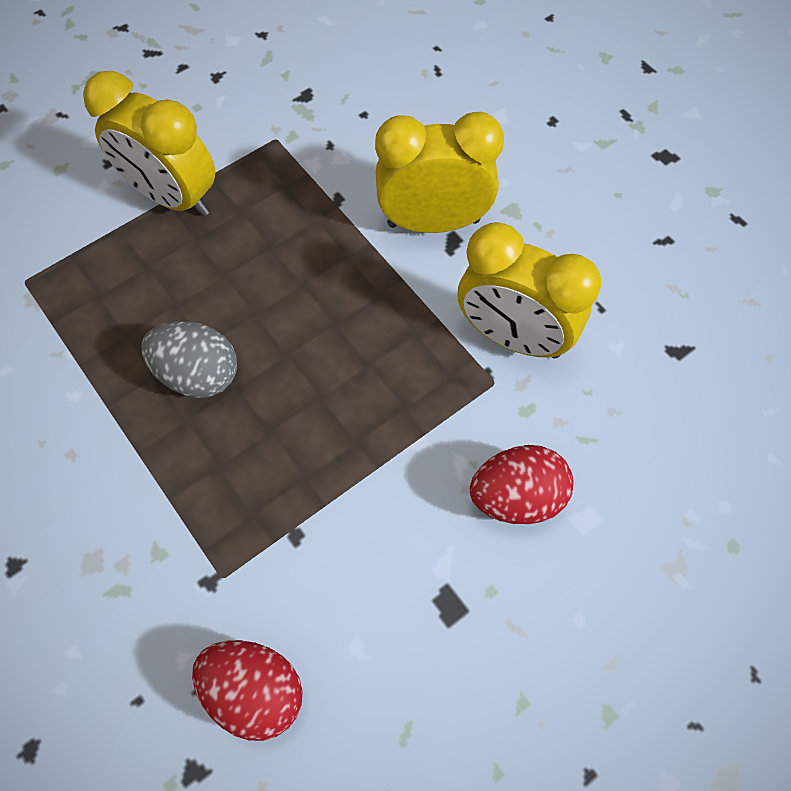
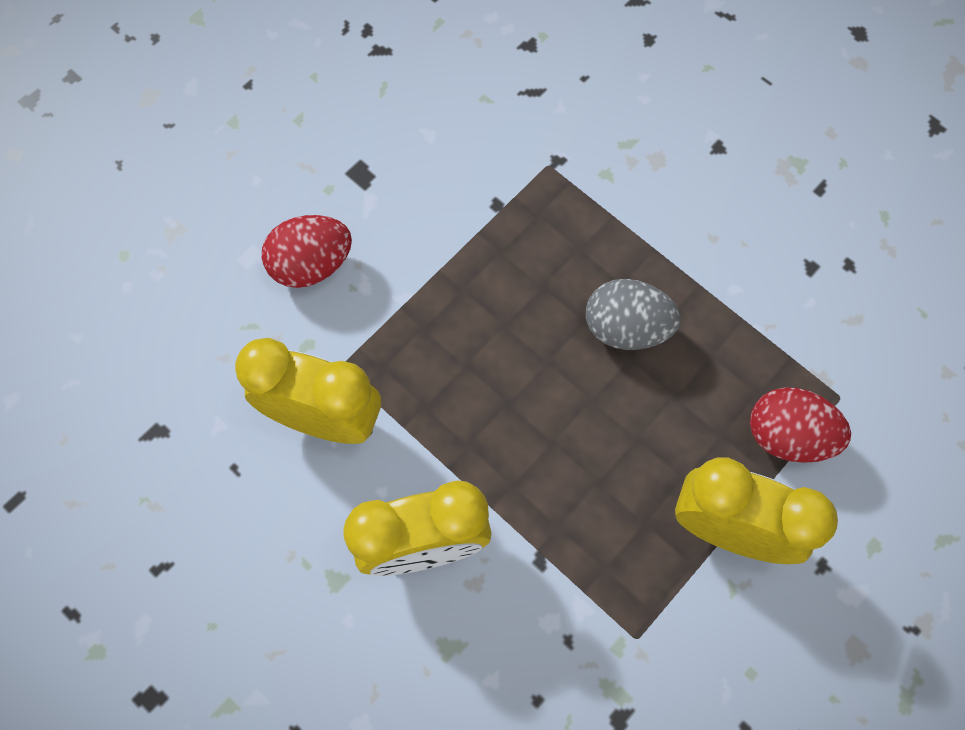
camera: 170 degrees right, 5 degrees up
(255, 691) = (499, 96): red egg -> red egg (787, 435)

